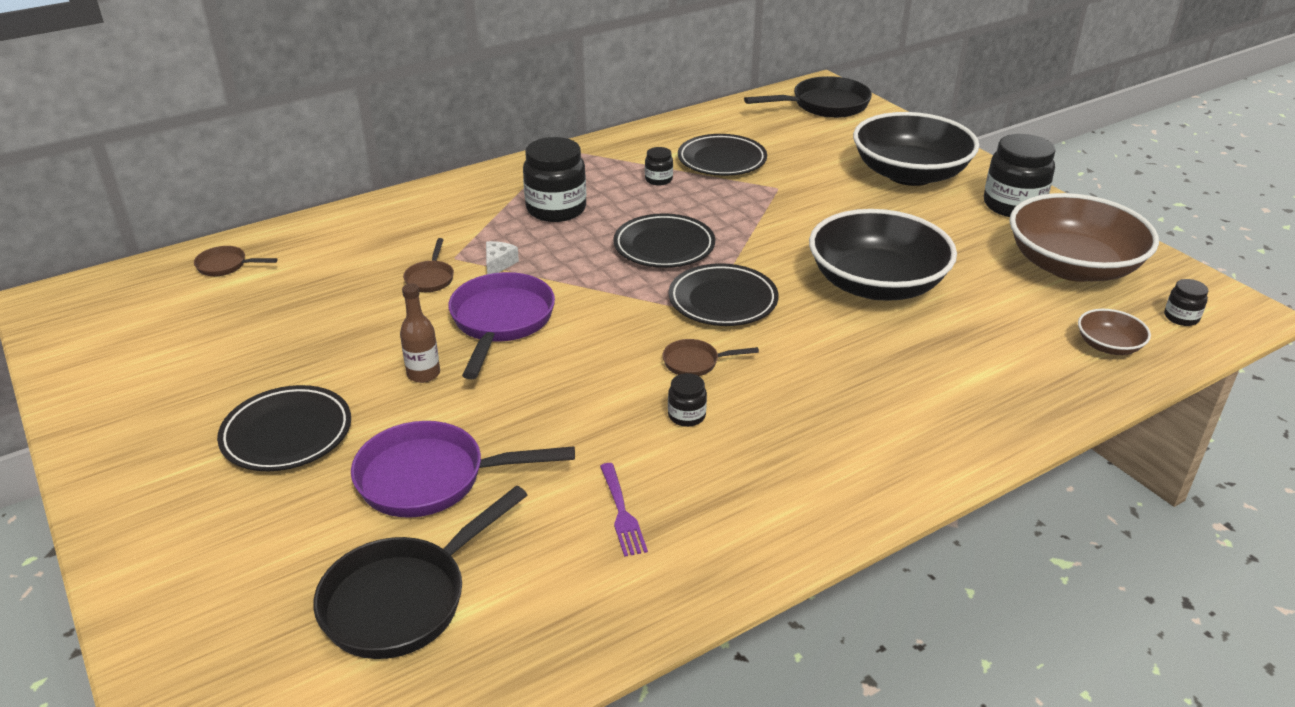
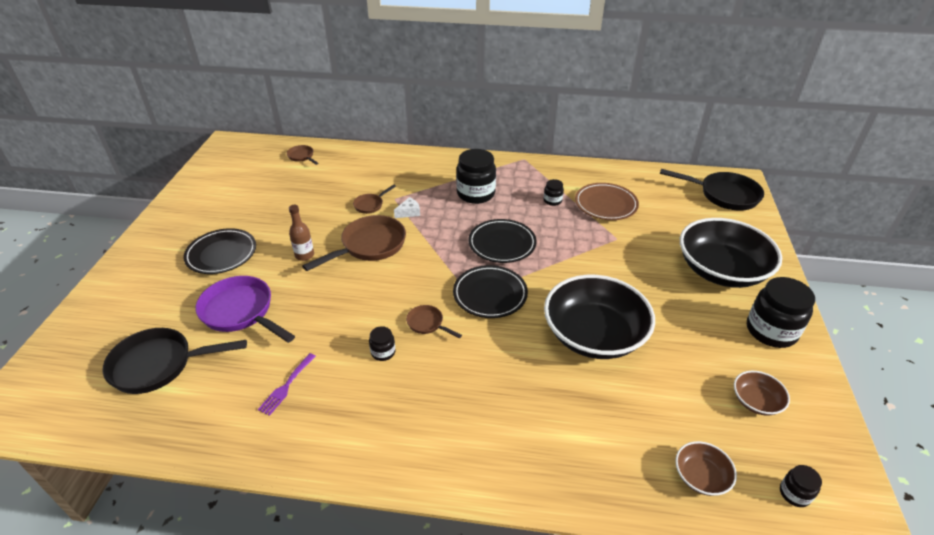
camera: 40 degrees right, 5 degrees up
(500, 322) = (369, 246): purple pan -> brown pan
(722, 160) = (605, 205): black plate -> brown plate
(1072, 266) = (756, 401): brown bowl -> brown bowl, size x0.44

